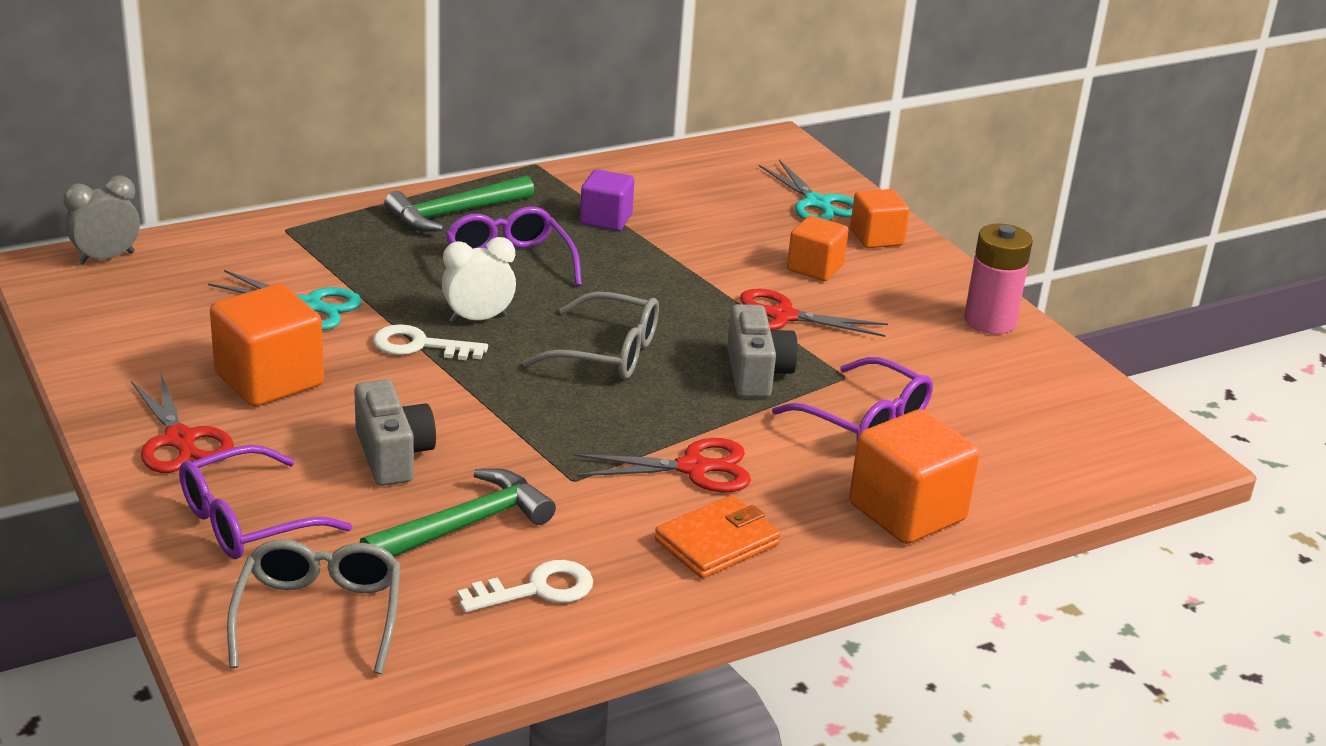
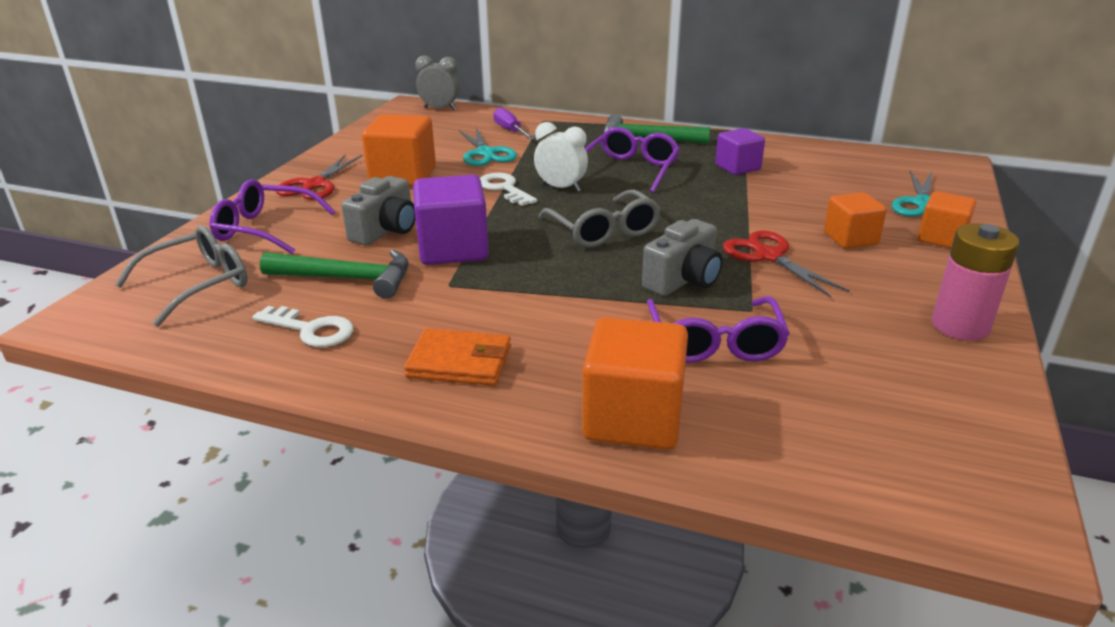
camera: 50 degrees right, 0 degrees up
(273, 260) = (510, 131): none -> purple screwdriver
(504, 441) = (453, 249): none -> purple cube
(693, 468) = (532, 313): red scissors -> none

